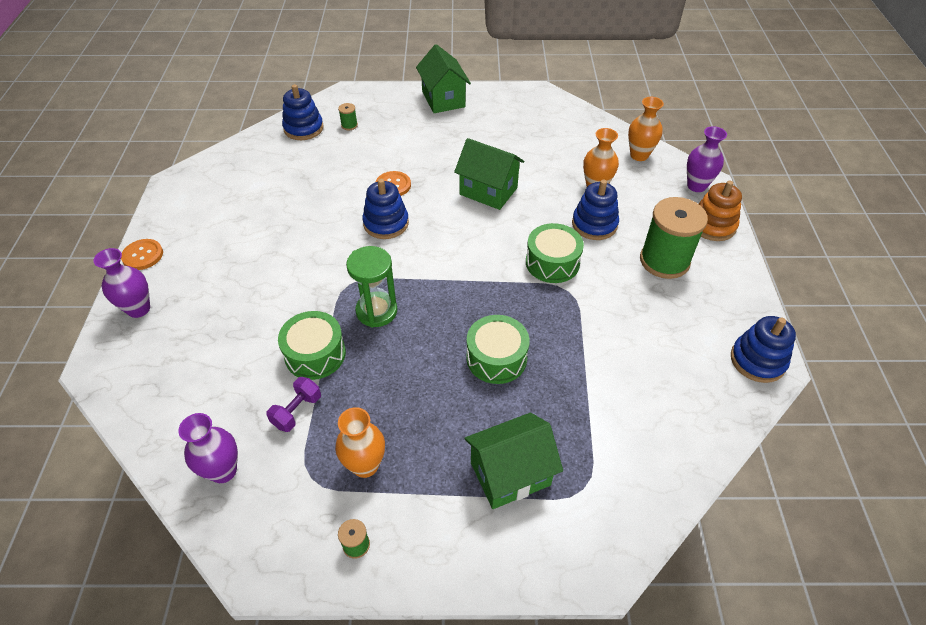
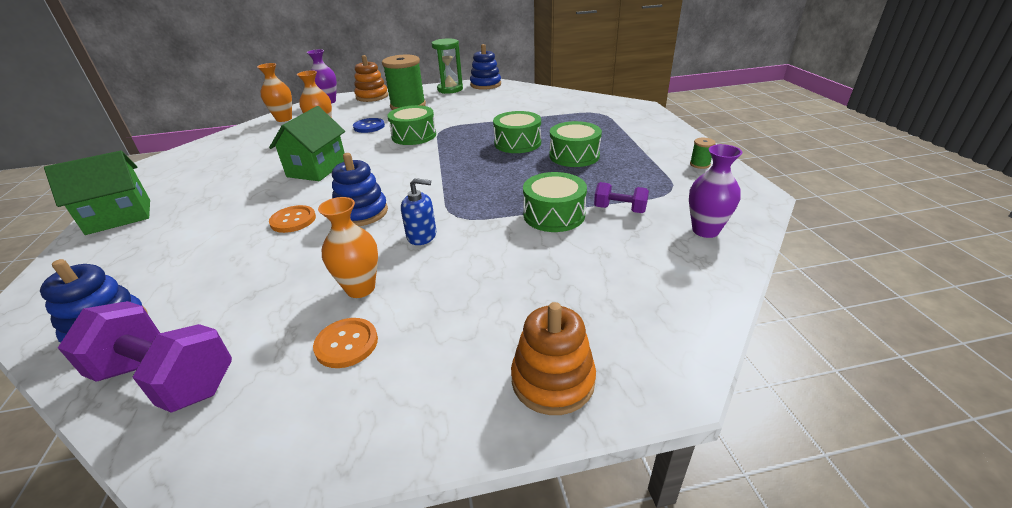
camera: 100 degrees left, 15 degrees down
(139, 309) = (552, 380): purple vase -> orange stacking toy
(143, 255) = (435, 431): orange button -> orange button (346, 344)
(247, 158) = (166, 379): none -> purple dumbbell
(329, 259) = (422, 235): none -> blue soap dispenser
(349, 125) = (132, 281): green spool -> none
(365, 465) = (641, 172): orange vase -> orange vase (360, 288)
(376, 311) = (489, 195): green hourglass -> green hourglass (450, 89)
(437, 408) = (574, 156): none -> green drum
(510, 473) = (606, 129): green house -> none
(594, 224) = (369, 126): blue stacking toy -> blue button

